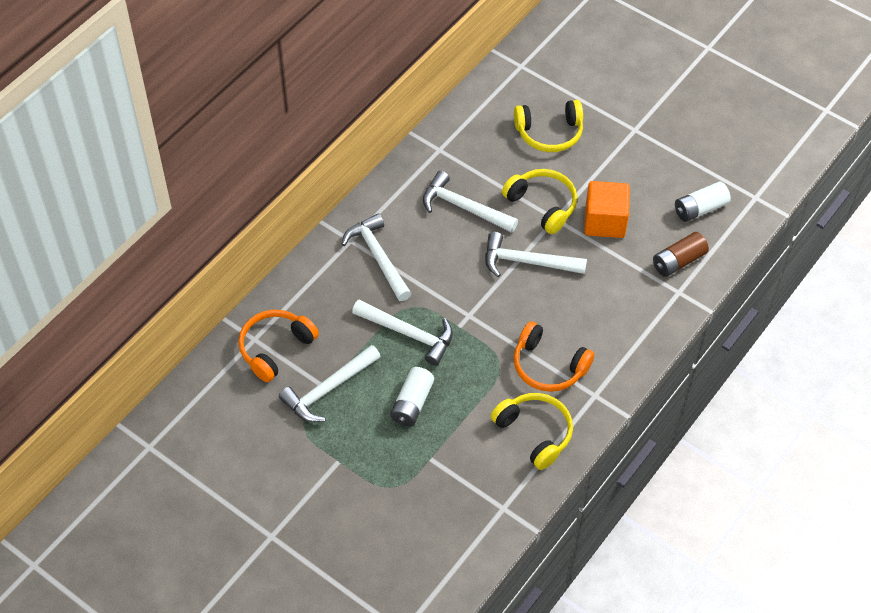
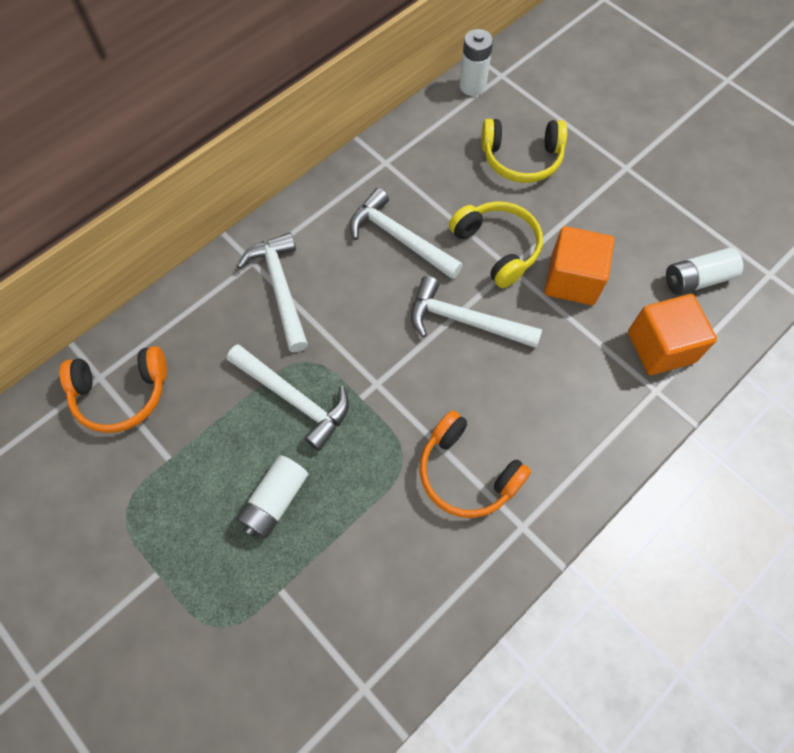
camera: 10 degrees right, 10 degrees up
(275, 348) = (121, 394): orange headphones -> orange headphones turned 150 degrees counterclockwise
(328, 389) = (171, 463): white hammer -> none
(498, 78) = (472, 86): none -> white battery
(534, 433) = (430, 573): yellow headphones -> none
(678, 261) = (660, 347): brown battery -> orange cube

